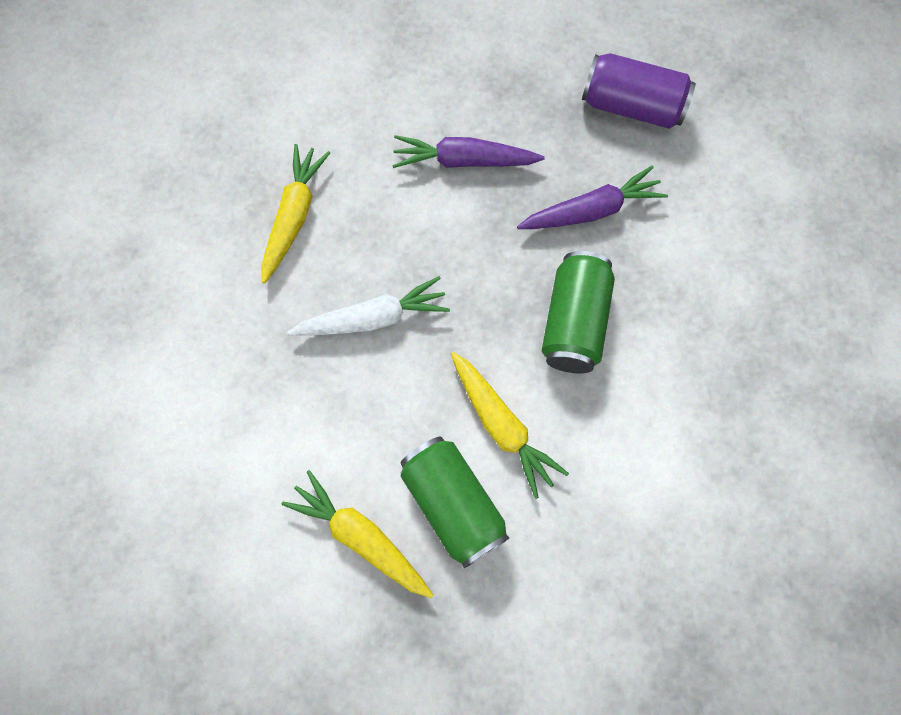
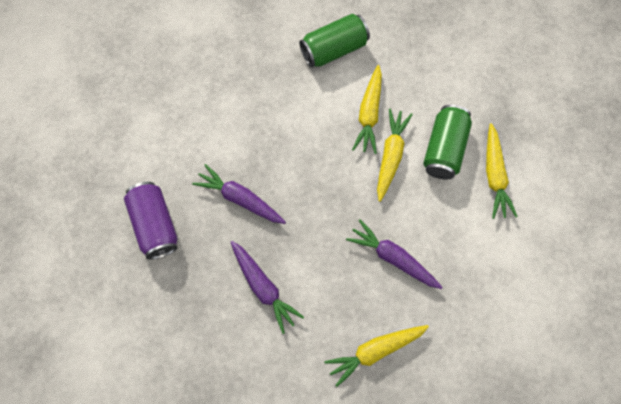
camera: 130 degrees left, 0 degrees up
(373, 318) = (393, 258): white carrot -> purple carrot
(574, 322) = (311, 162): green can -> green can (334, 49)
(584, 450) = (369, 114): none -> yellow carrot

